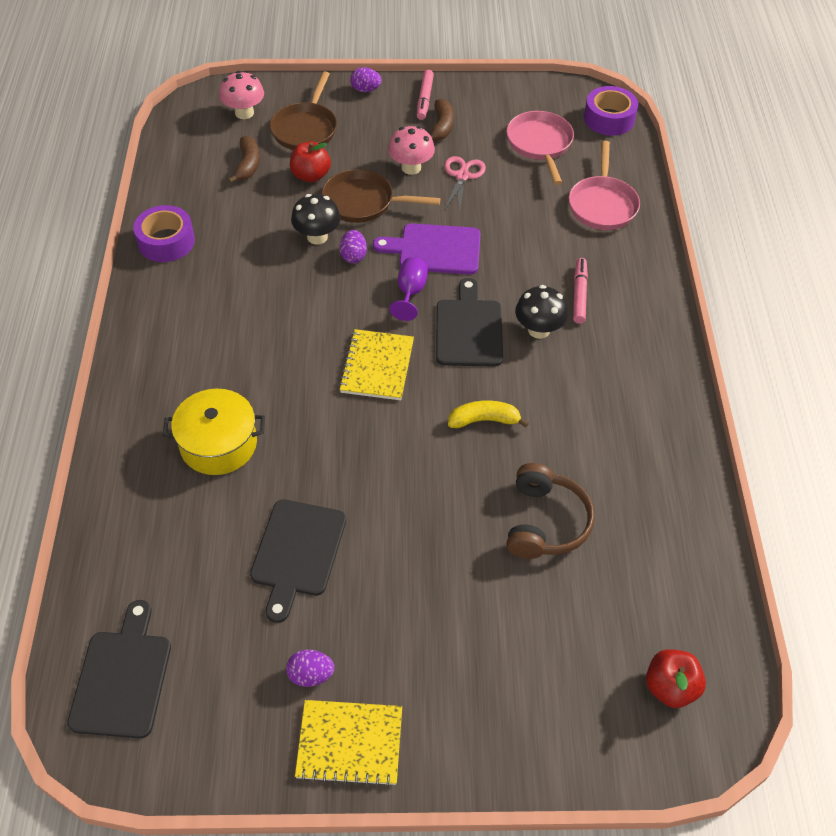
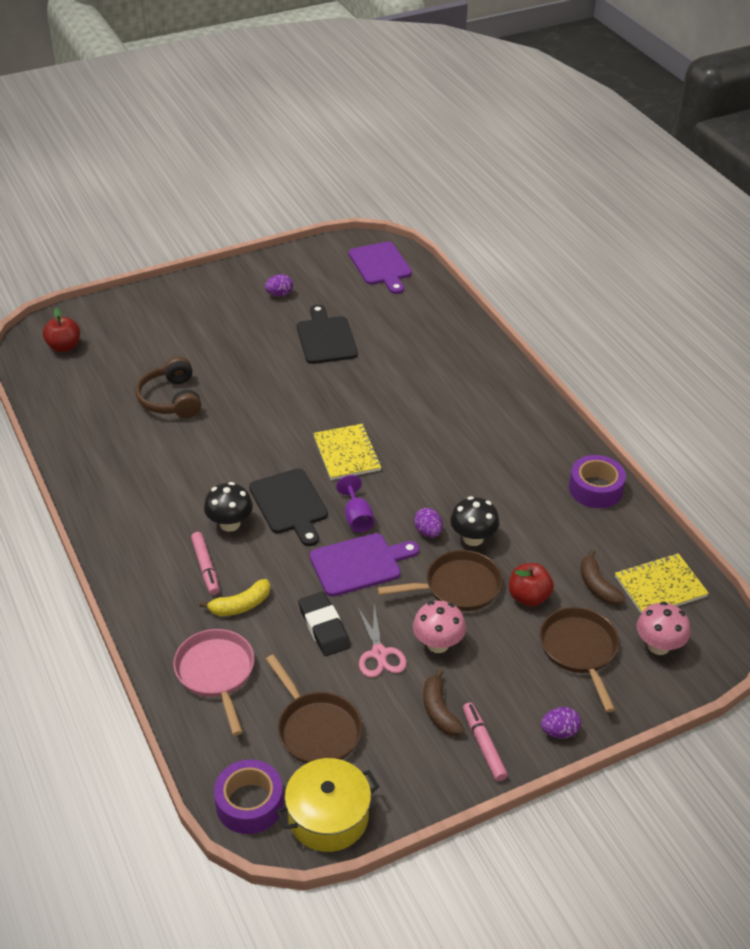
camera: 155 degrees right, 10 degrees down
(122, 678) = (381, 266): black cutting board -> purple cutting board
(218, 444) = (422, 373): yellow pot -> yellow pot (328, 817)
(349, 743) = (241, 278): yellow notebook -> yellow notebook (660, 586)
(484, 420) = (243, 444): yellow banana -> yellow banana (240, 605)
(496, 209) = (324, 627): none -> black eraser
(540, 144) = (316, 729): pink pan -> brown pan

